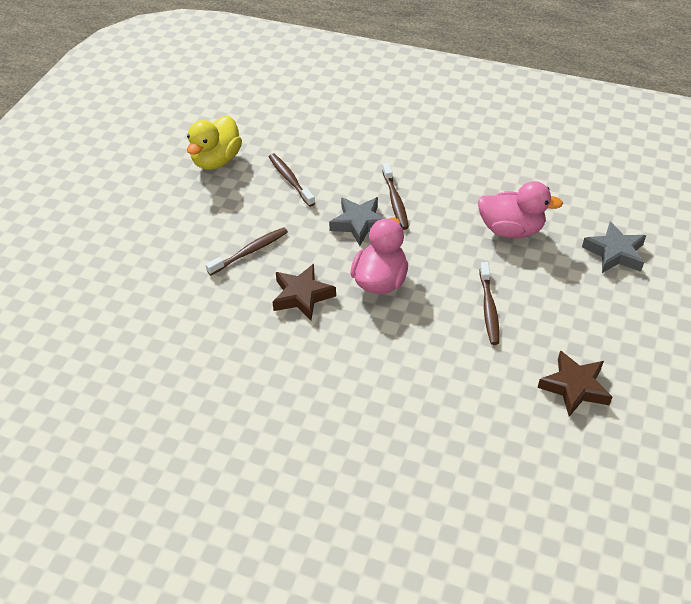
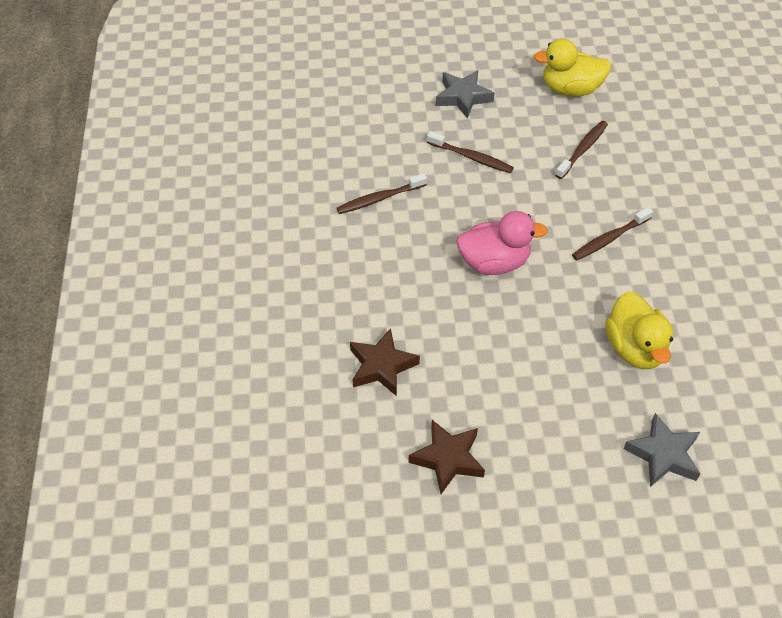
camera: 65 degrees right, 5 degrees up
(302, 296) = (441, 213): brown star -> brown star (382, 366)
(359, 224) = (558, 221): grey star -> grey star (463, 97)
(489, 308) = (510, 359): brown toothbrush -> brown toothbrush (379, 199)
(511, 230) = (634, 348): pink duck -> yellow duck

